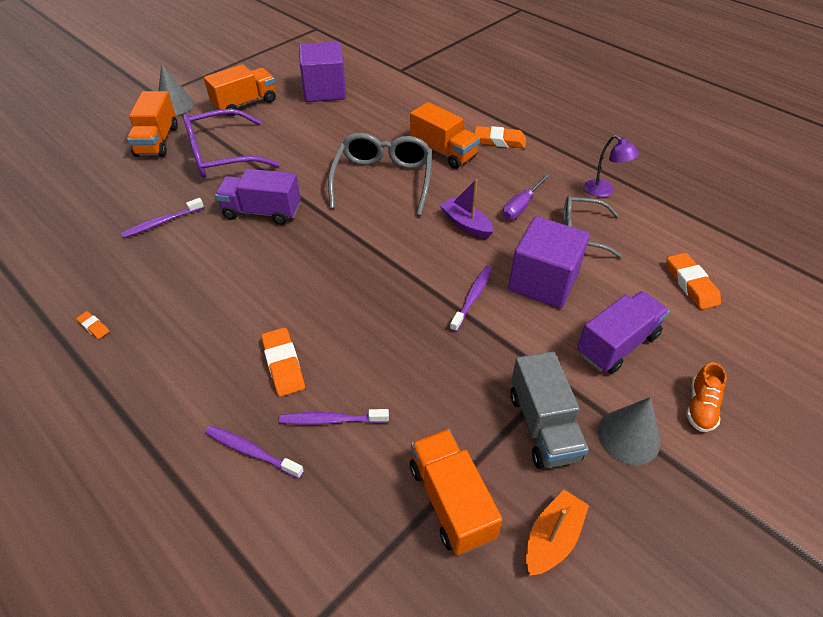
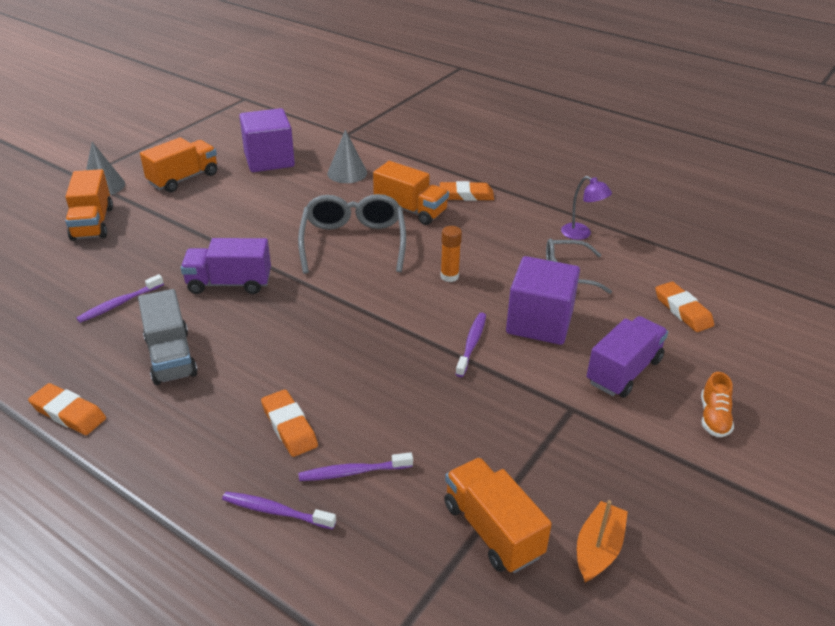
camera: 10 degrees left, 10 degrees down
(93, 326) = (68, 413): orange eraser -> orange eraser, size x1.94
(221, 155) = (170, 232): purple glasses -> none
(466, 224) = (449, 276): purple boat -> orange glue stick
(521, 206) = (502, 255): purple screwdriver -> none
(543, 426) = (567, 452): grey truck -> grey truck (171, 357)
(628, 436) = (651, 451): grey cone -> grey cone (347, 173)

